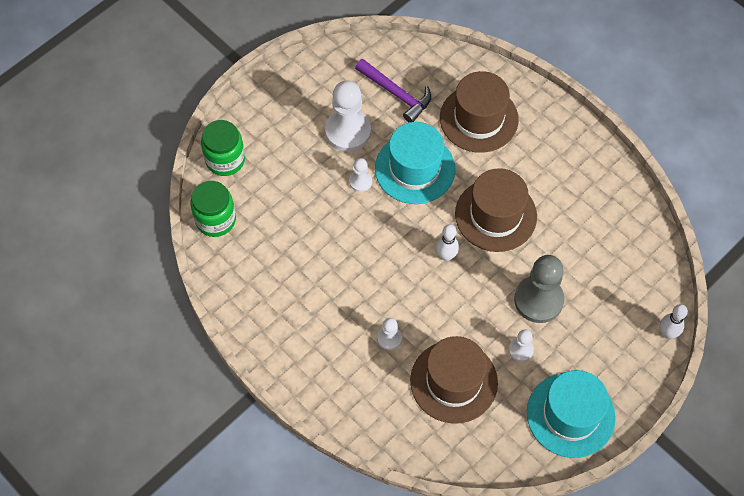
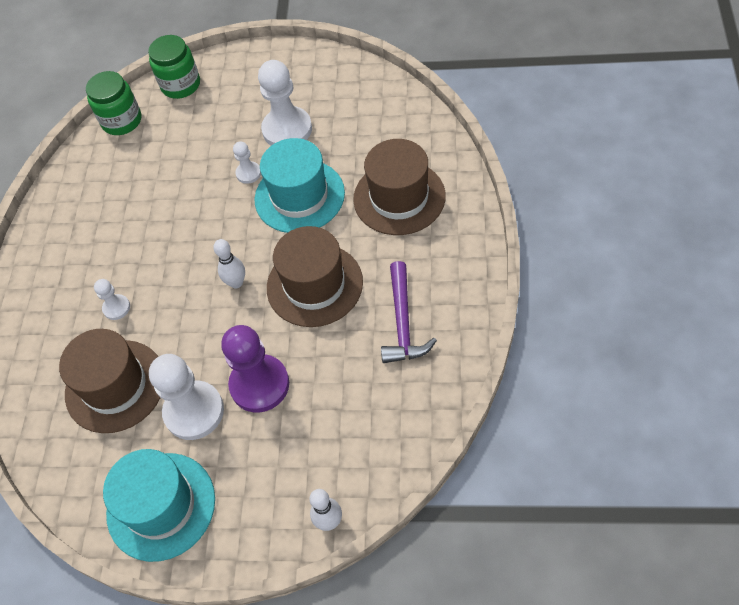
camera: 55 degrees right, 5 degrees down
(396, 94) = (358, 129): purple hammer -> purple hammer (403, 323)
(521, 350) = (194, 411): white pawn -> white pawn, size x2.04
(538, 300) = (259, 384): grey pawn -> purple pawn

